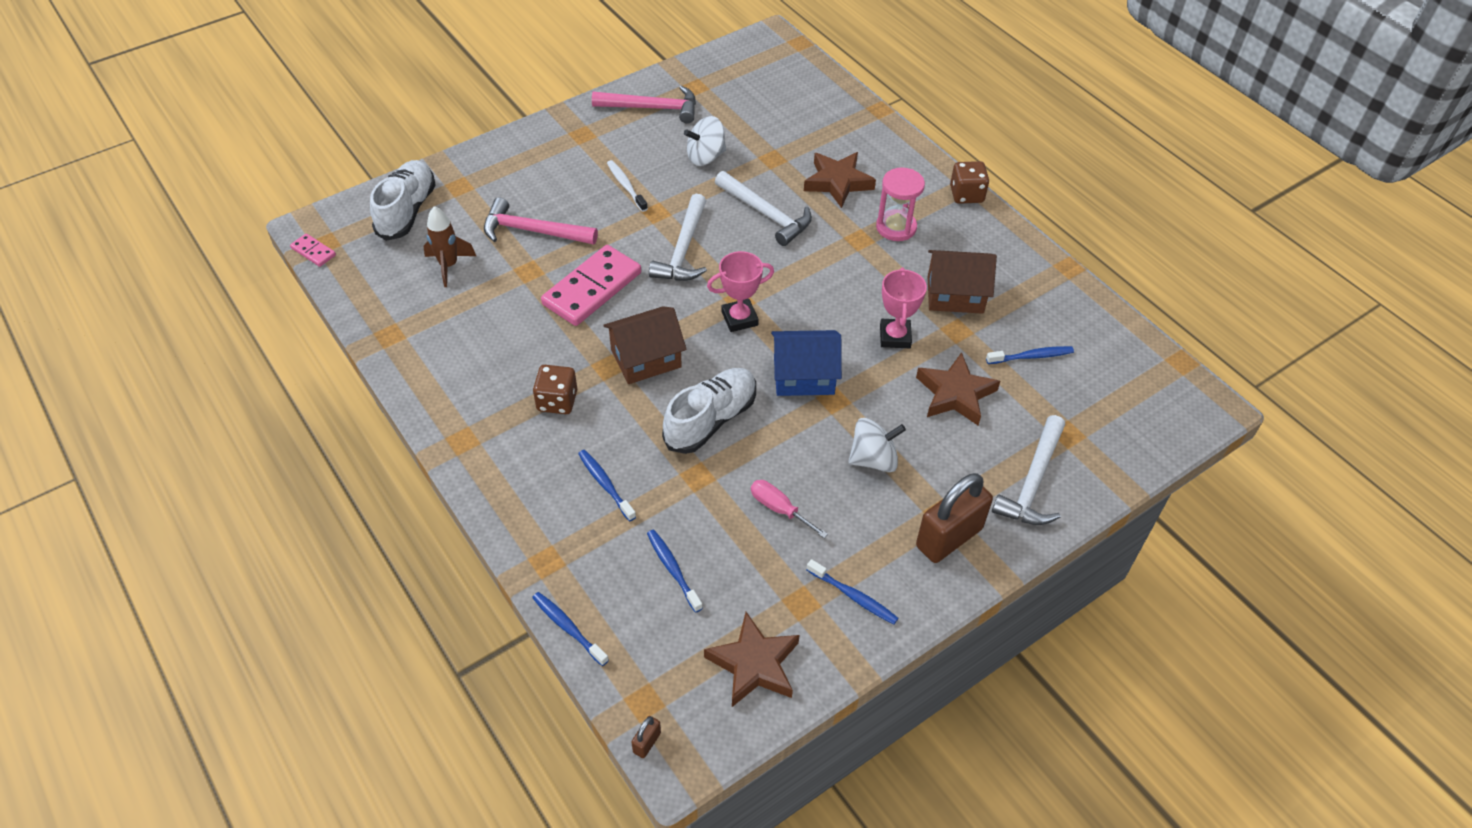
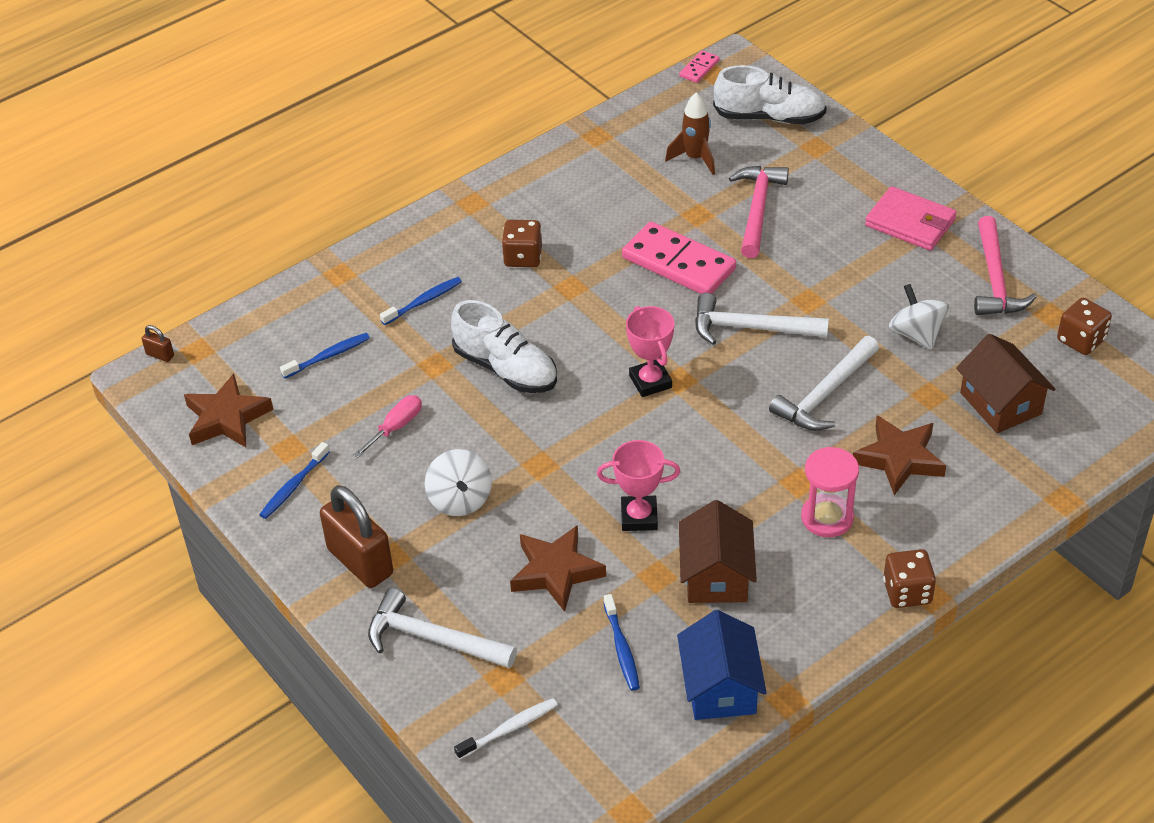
camera: 90 degrees right, 5 degrees down
(568, 628) = (271, 295): blue toothbrush -> none
(575, 143) = (910, 222): none -> pink wallet
(626, 186) = (846, 271): white toothbrush -> white toothbrush (509, 729)
(646, 358) = (584, 313): brown house -> brown house (1000, 403)
(725, 77) = (1081, 340): none -> brown dice
(803, 376) = (571, 439): blue house -> blue house (720, 687)

